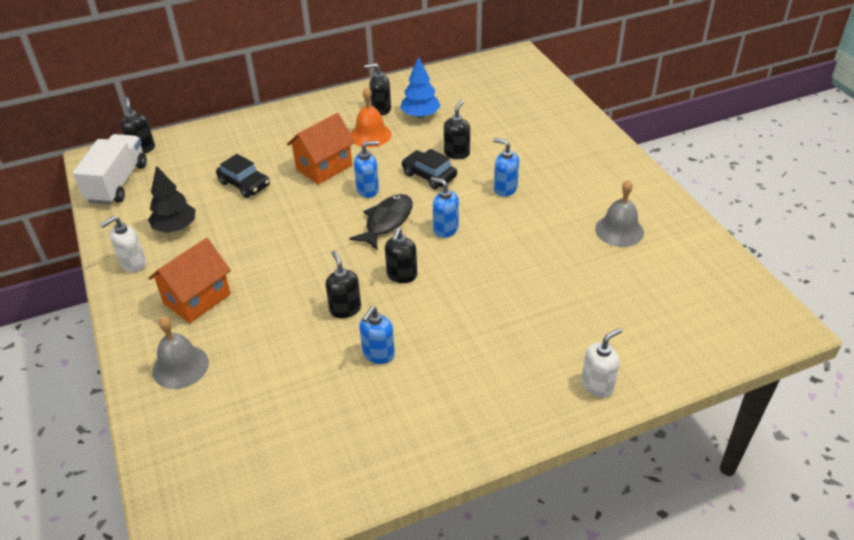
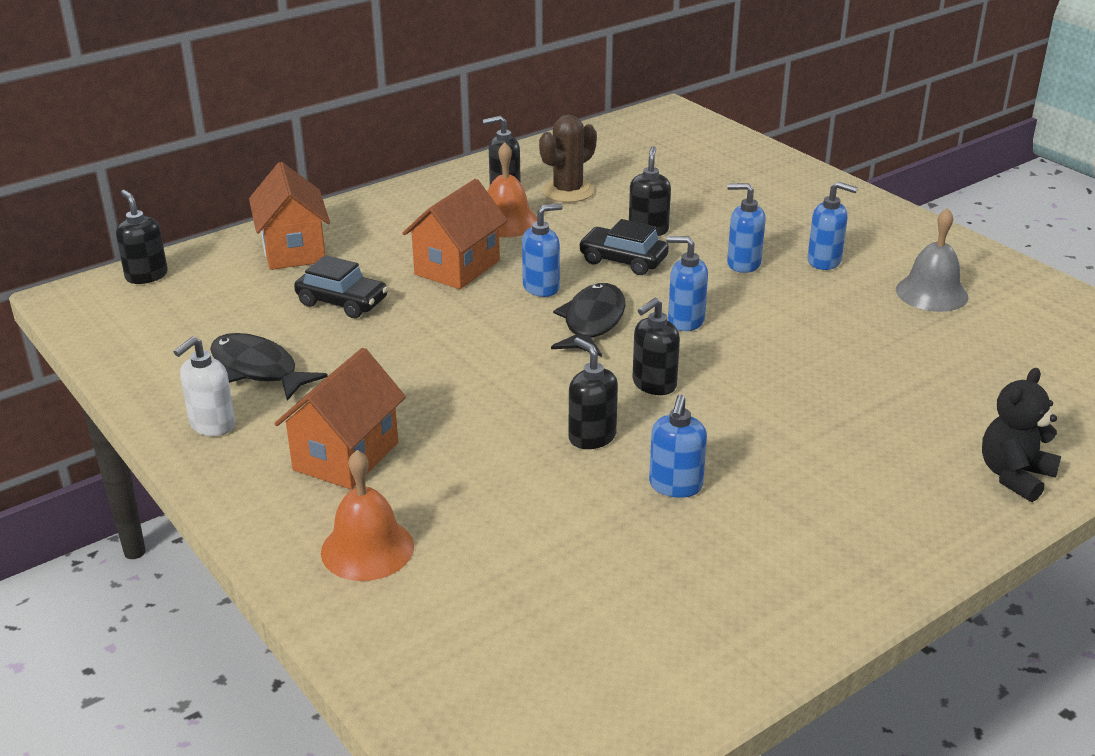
camera: 15 degrees left, 10 degrees down
(117, 183) = (128, 324): white truck -> none
(175, 227) = (258, 369): black tree -> black fish
(180, 366) = (367, 549): grey bell -> orange bell
(233, 141) = (294, 250): none -> orange house
(402, 275) = (654, 384): black soap dispenser -> black soap dispenser turned 45 degrees clockwise
(420, 115) = (568, 191): blue tree -> brown cactus
(560, 194) = (824, 261): none -> blue soap dispenser
(597, 385) = (1014, 476): white soap dispenser -> black teddy bear

